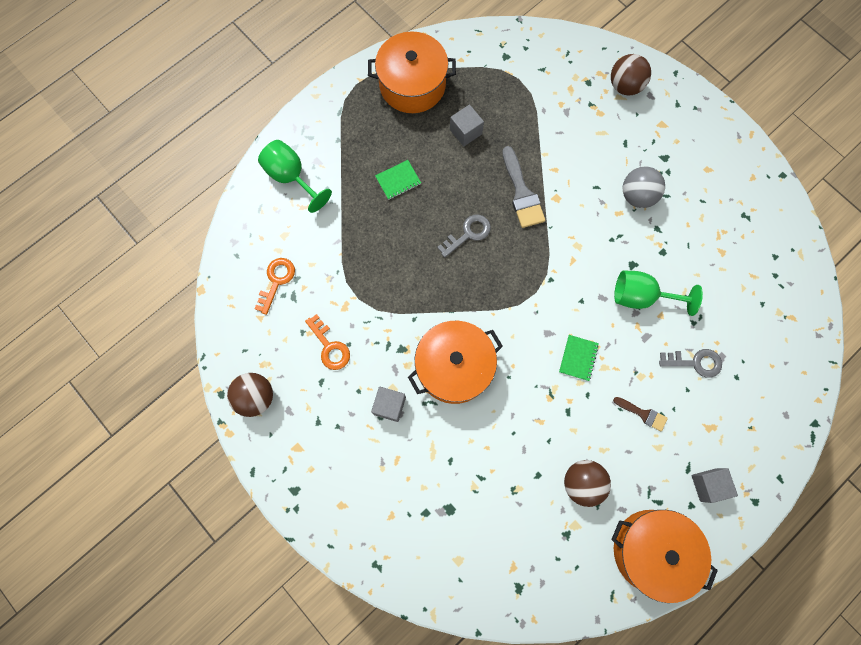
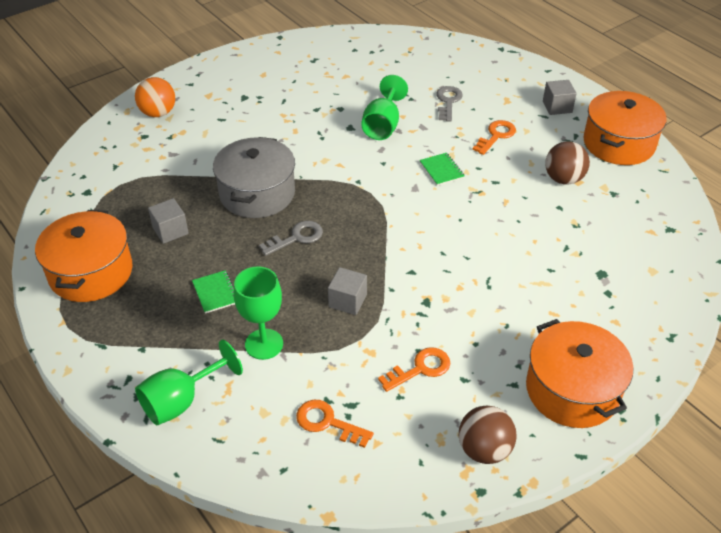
camera: 85 degrees left, 30 degrees down
(347, 225) = (264, 344): none -> green goblet
(389, 405) = (492, 316): grey cube -> grey cube (347, 301)
(454, 367) = (448, 259): orange pot -> orange pot (572, 390)
(468, 234) = (296, 238): grey key -> grey key turned 90 degrees clockwise
(521, 193) = (257, 193): grey brush -> grey pot
(578, 358) = (441, 170): green notebook -> green notebook turned 45 degrees clockwise
(625, 86) = (158, 113): brown ball -> orange ball
(637, 196) = (279, 117): grey ball -> none
(643, 414) = (496, 136): brown brush -> orange key

